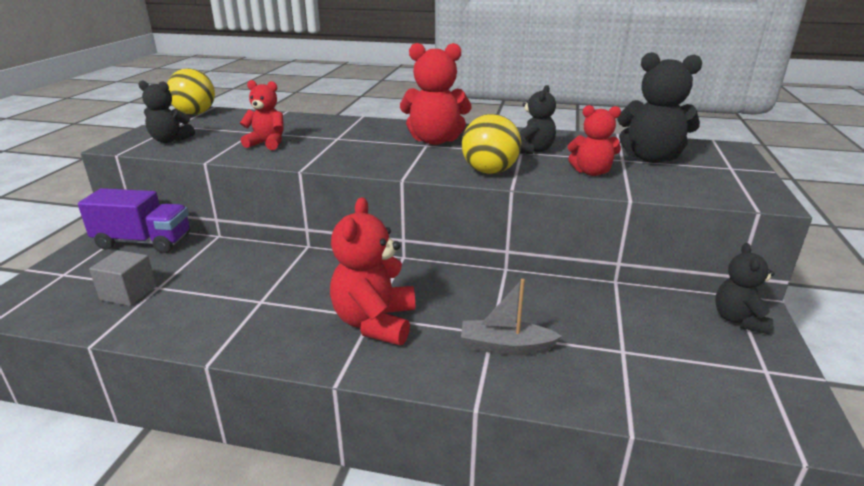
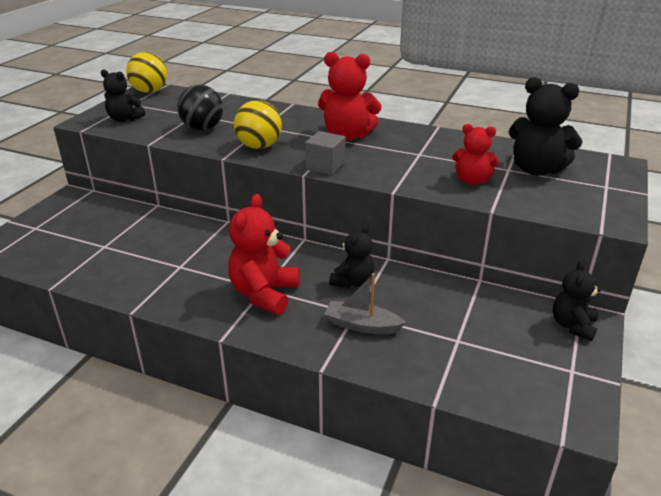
camera: 10 degrees right, 5 degrees up
(128, 293) = (81, 249): grey cube -> grey cube (325, 166)
(143, 242) = (98, 205): purple truck -> none
(267, 143) = (202, 129): red teddy bear -> black ball
(489, 172) = (381, 173): yellow ball -> yellow ball (259, 146)
(532, 150) = (430, 153): black teddy bear -> black teddy bear (353, 282)

